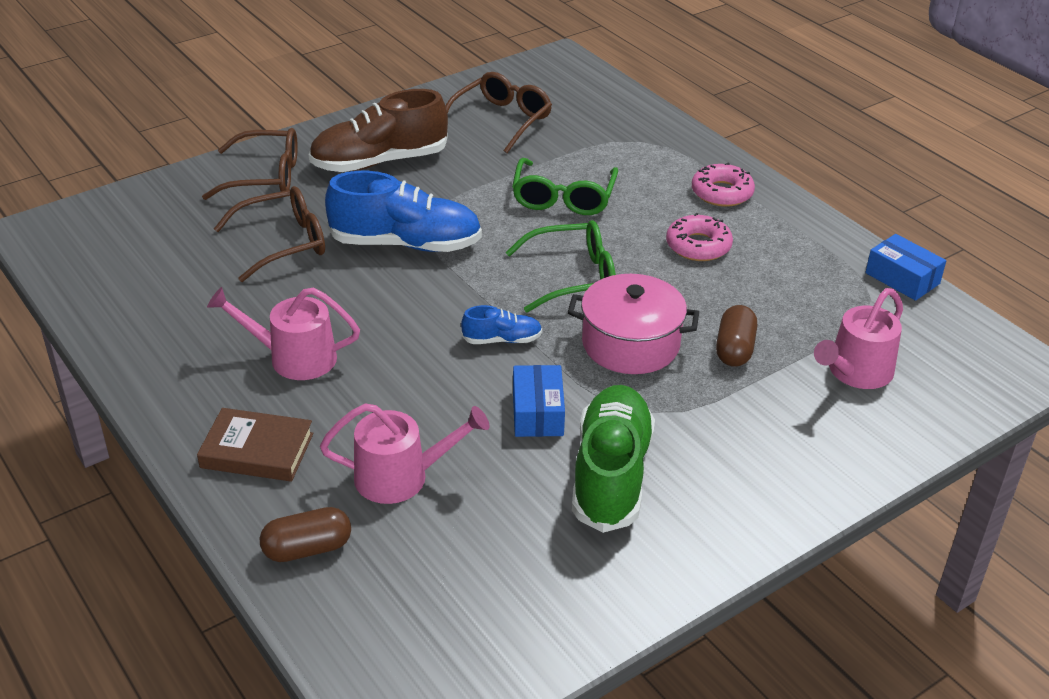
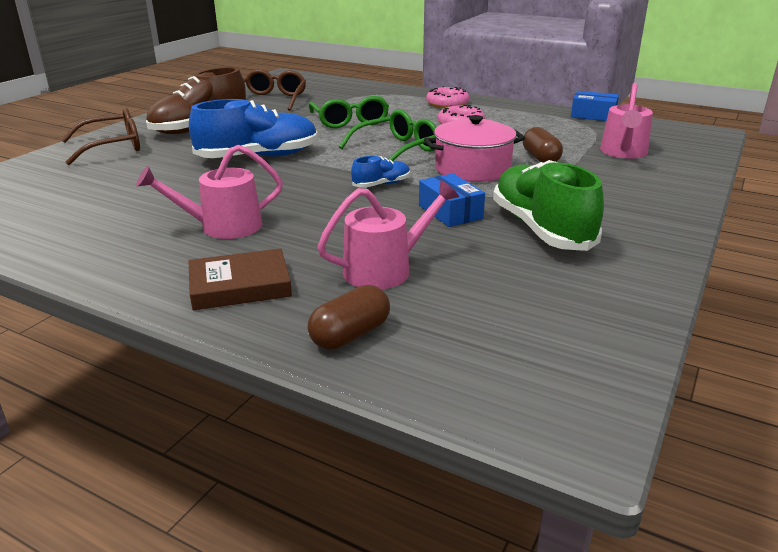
camera: 25 degrees left, 10 degrees down
(283, 243) = (157, 173): brown glasses -> none

